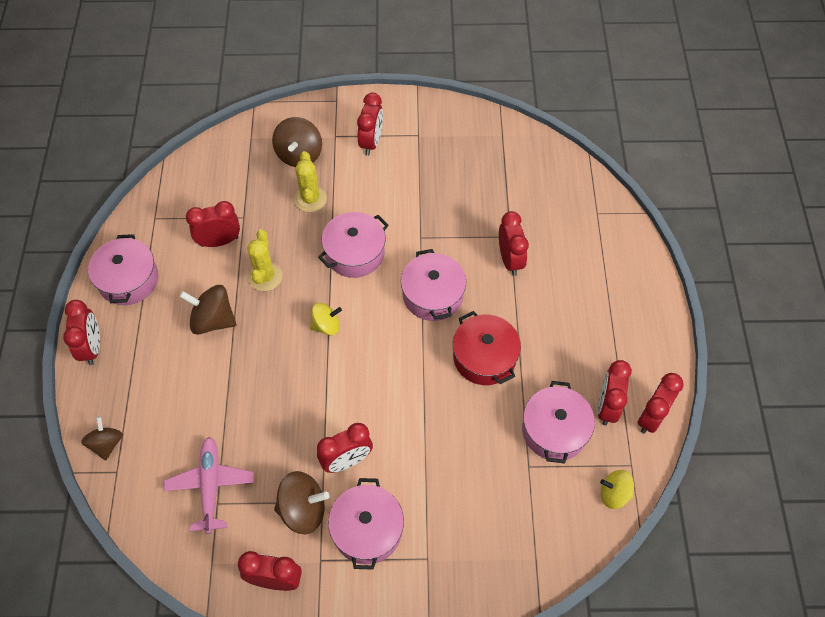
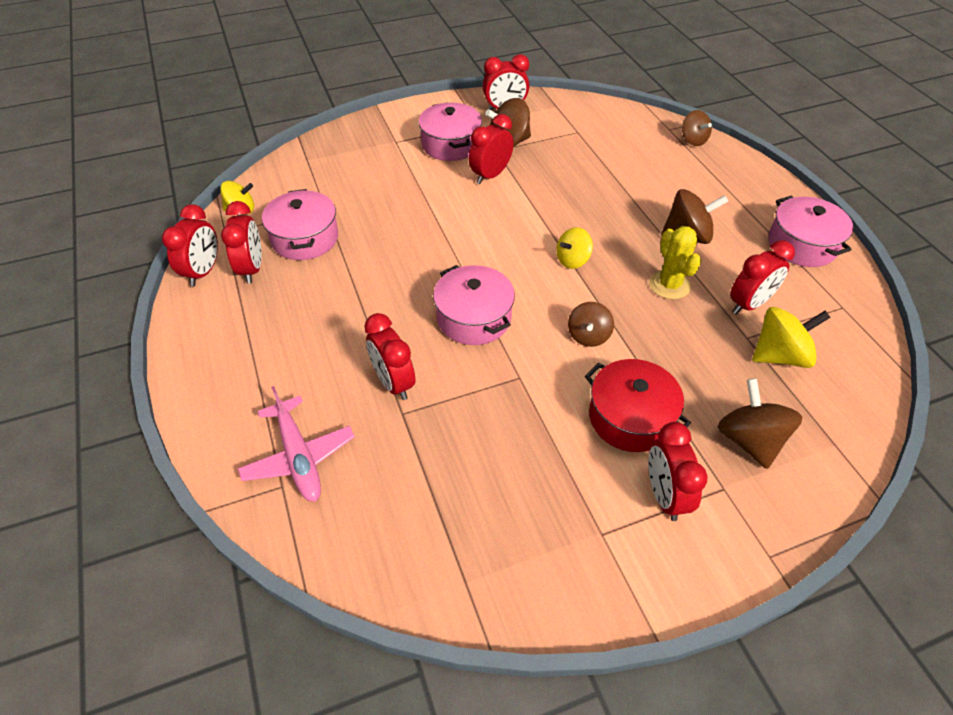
camera: 160 degrees right, 10 degrees down
(92, 347) = (774, 189): red clock -> none
(210, 486) = (590, 138): pink plane -> pink plane (299, 456)
(233, 198) = (779, 355): none -> yellow spinning top
(310, 199) = (687, 383): yellow cactus -> none
(355, 253) = (588, 336): pink pot -> brown spinning top
(484, 357) = (393, 276): red pot -> red pot (630, 417)

